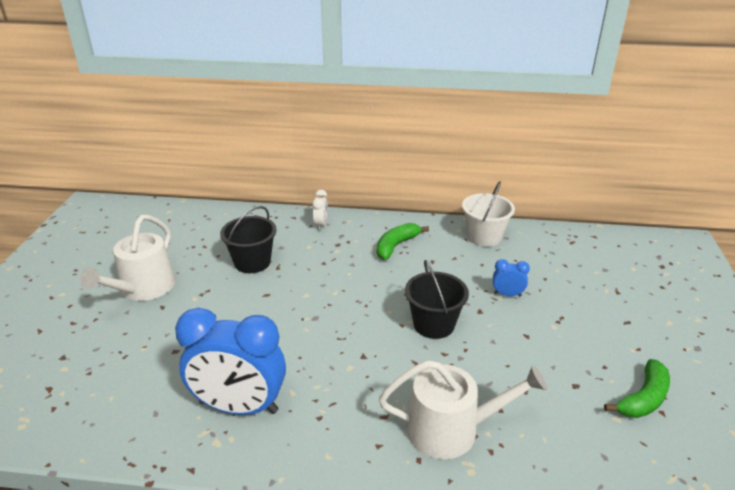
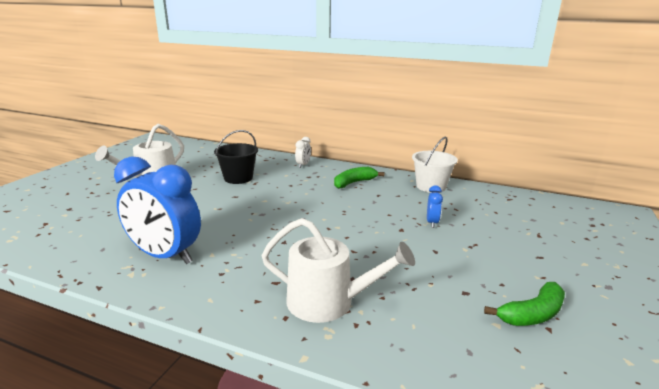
camera: 15 degrees right, 10 degrees down
(434, 324) = (356, 232): black bucket -> none
(507, 294) = (432, 223): blue clock -> blue clock turned 75 degrees clockwise

